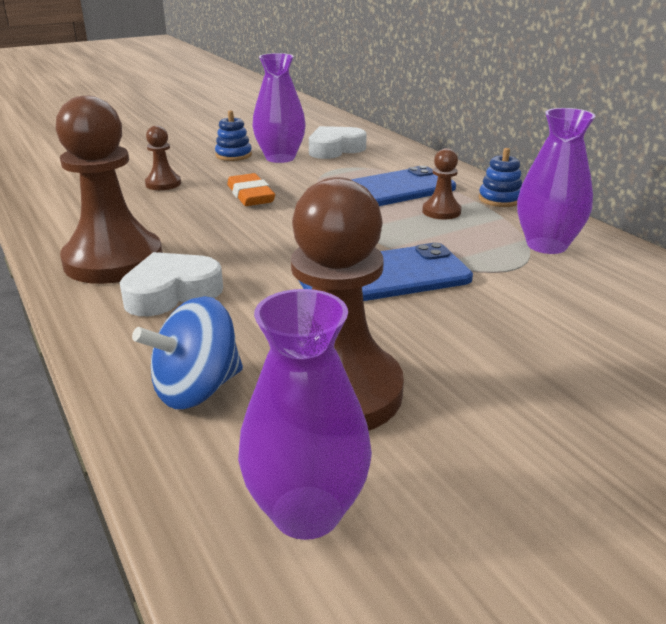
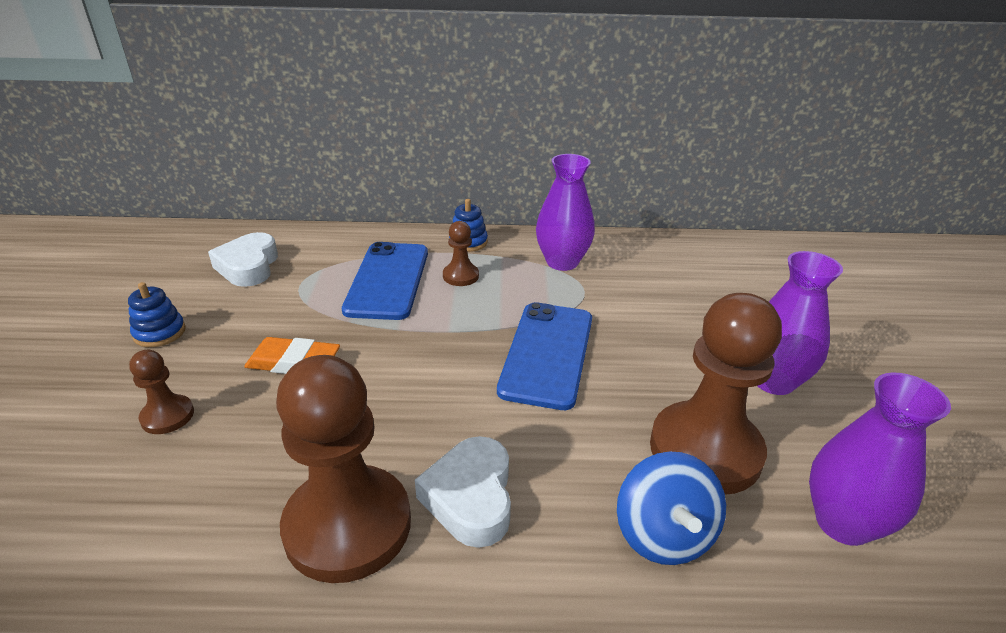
camera: 60 degrees left, 5 degrees up
(280, 158) = (219, 306): purple vase -> purple vase (773, 381)

